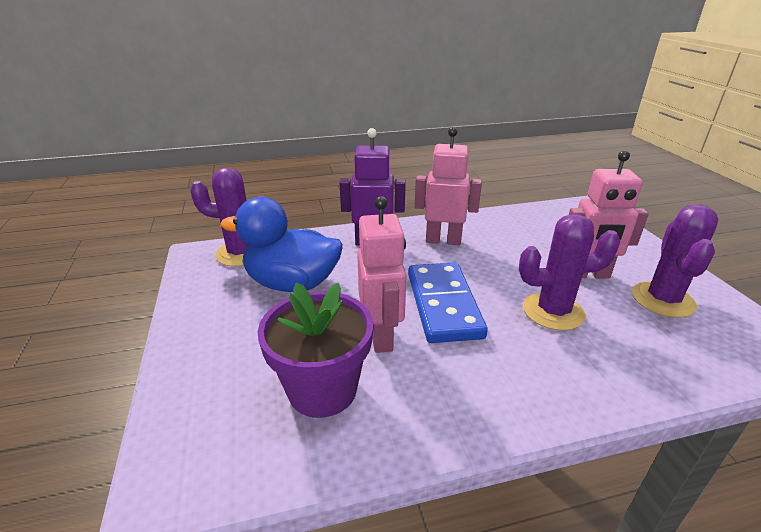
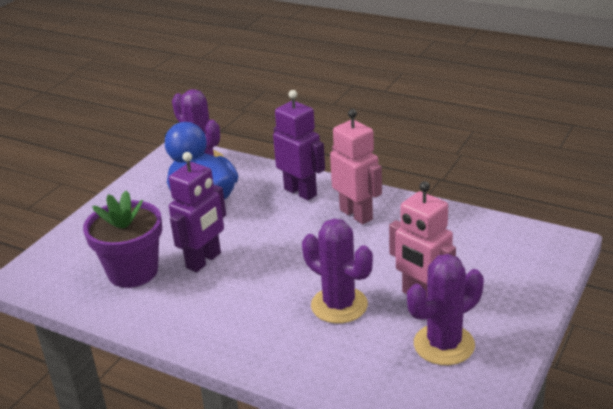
camera: 45 degrees right, 0 degrees up
(381, 336) = (204, 261): pink robot -> purple robot
(443, 305) = (273, 261): blue domino -> none

